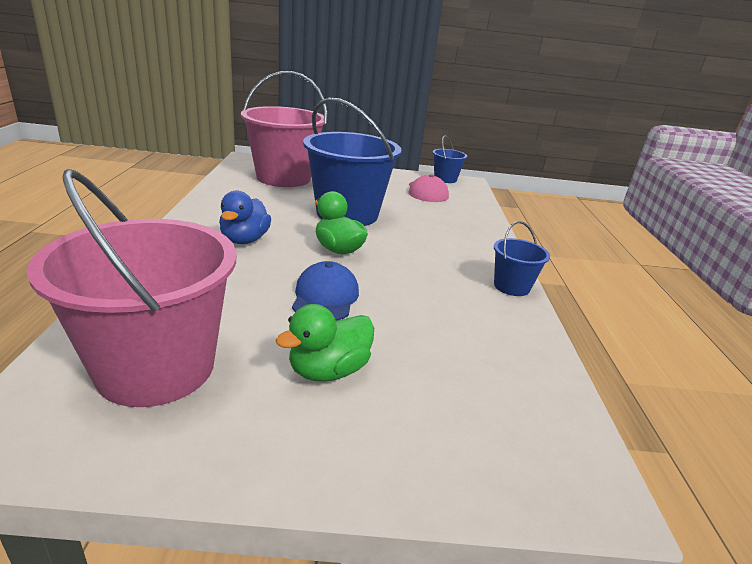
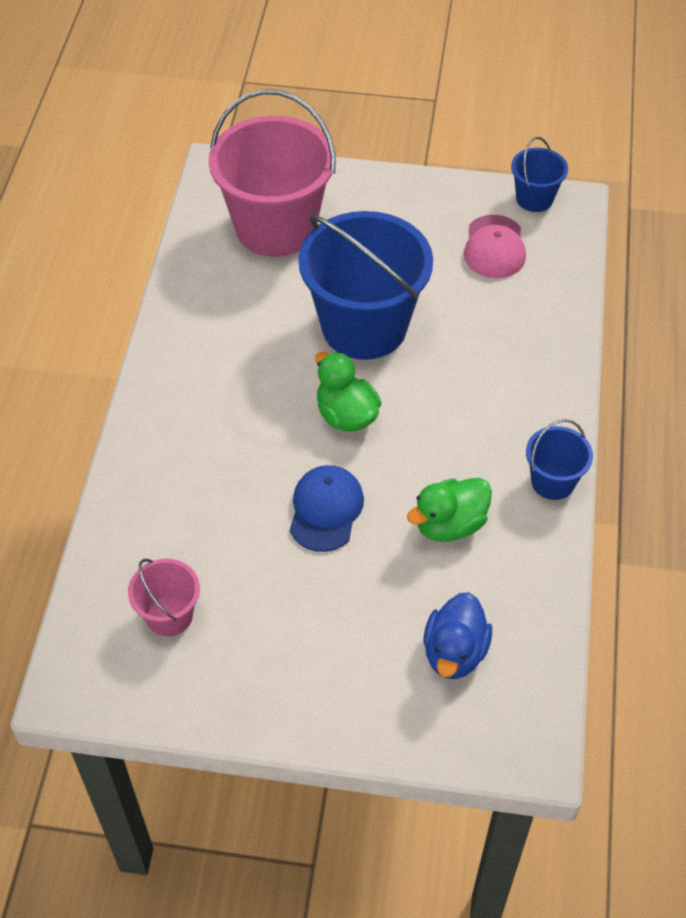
camera: 10 degrees right, 25 degrees up
(156, 367) = (169, 615): pink bucket -> pink bucket, size x0.47
(244, 240) = (231, 402): blue duck -> blue duck (454, 652)
(328, 370) = (324, 619): green duck -> green duck (449, 524)

